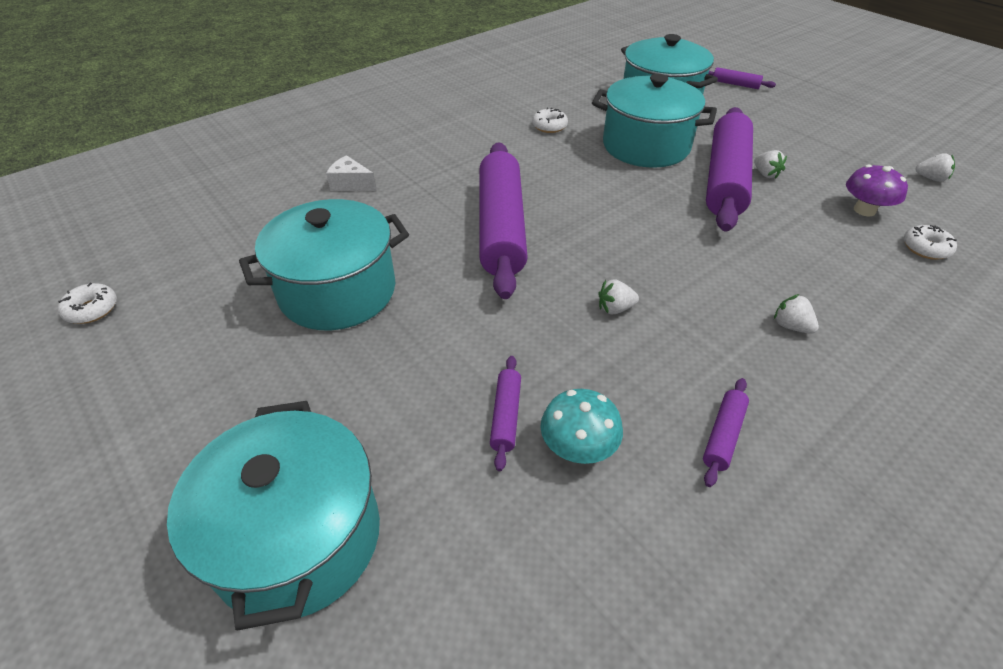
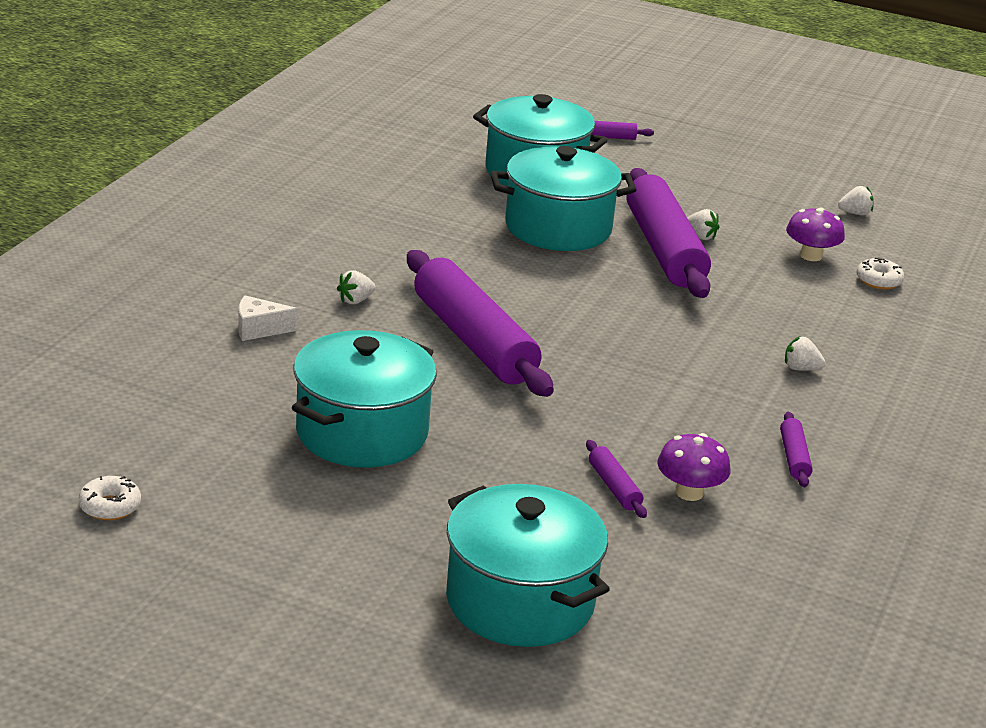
camera: 30 degrees left, 15 degrees down
(549, 126) = (431, 223): white donut -> none
(578, 447) = (689, 492): turquoise mushroom -> purple mushroom
(615, 308) = (643, 388): white strawberry -> white strawberry (355, 300)

